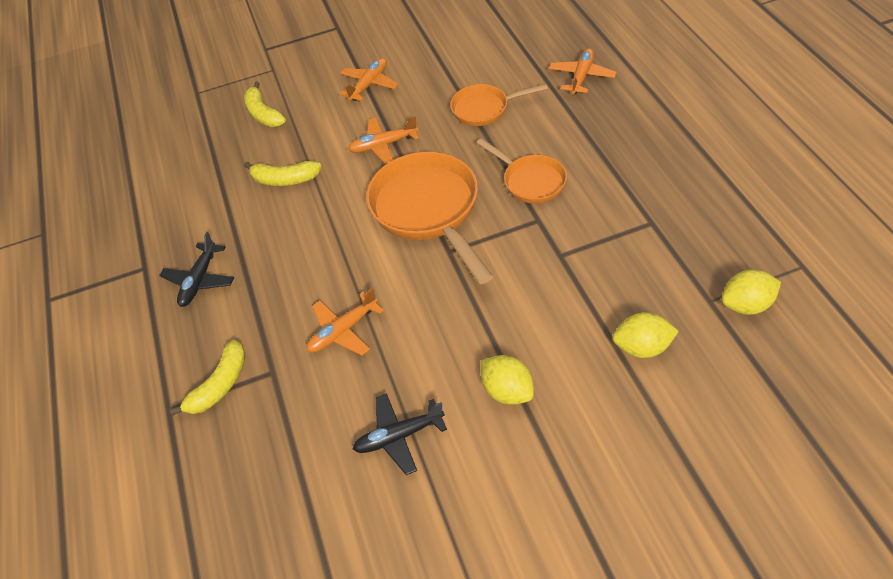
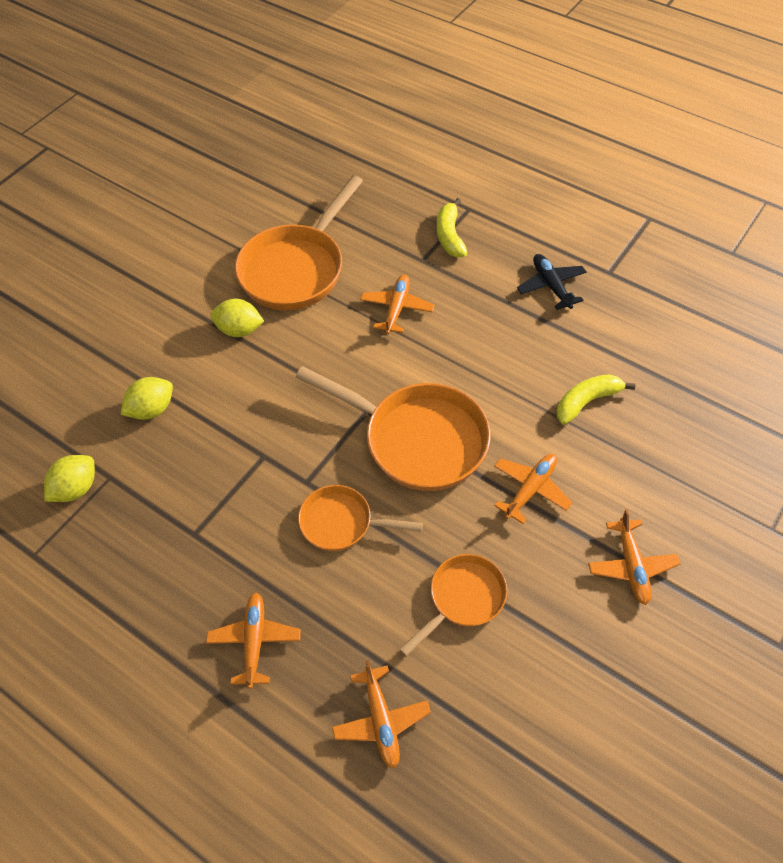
camera: 140 degrees right, 5 degrees up
(263, 114) = (702, 462): yellow banana -> none
(399, 436) = (296, 269): black plane -> orange pan
(639, 140) = (254, 641): none -> orange plane

